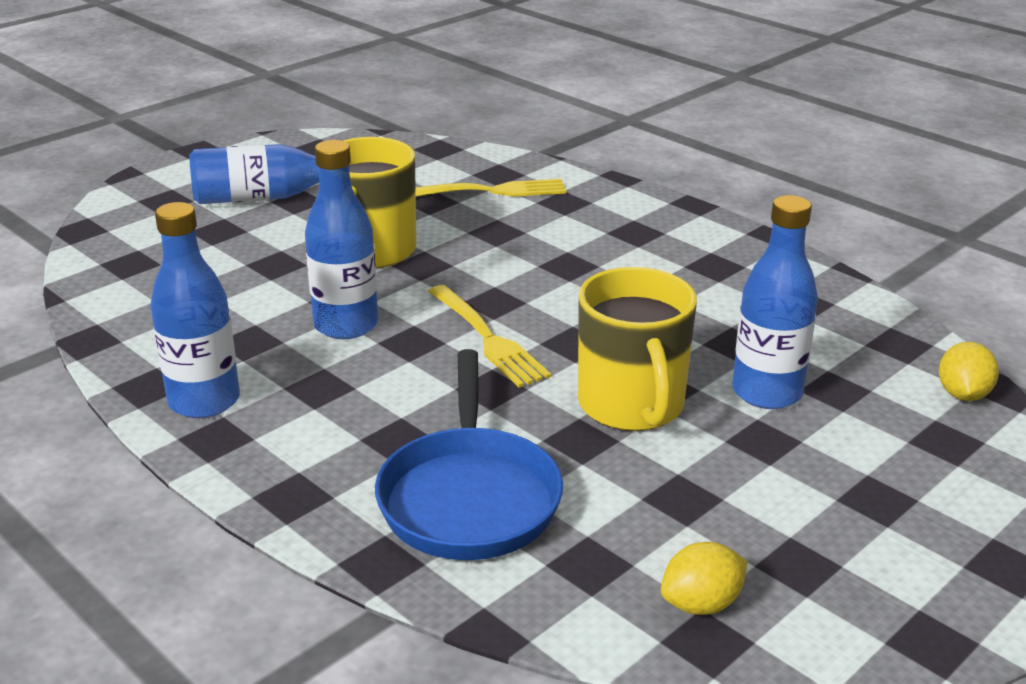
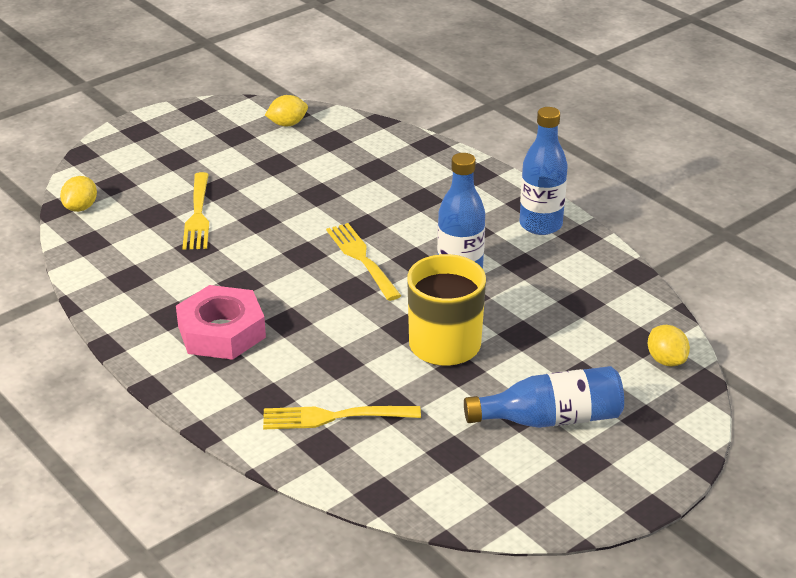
camera: 175 degrees left, 5 degrees up
(112, 247) = (666, 360): none -> yellow lemon
(469, 497) = (385, 168): blue pan -> none
(632, 406) = (283, 210): yellow mug -> none
(645, 252) = (221, 331): none -> pink nut
(767, 392) = (197, 214): blue bottle -> yellow fork

